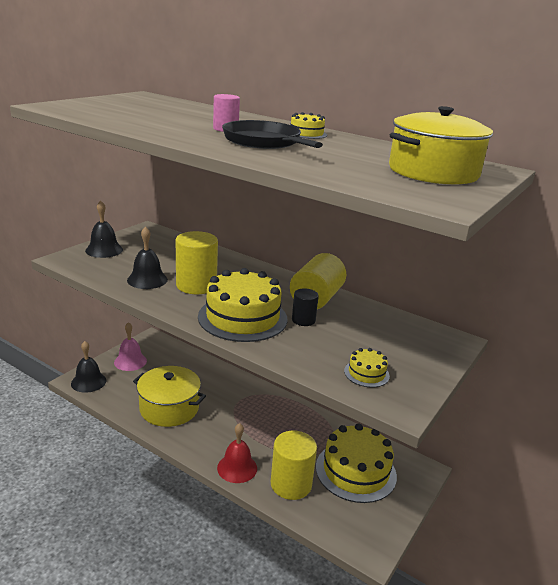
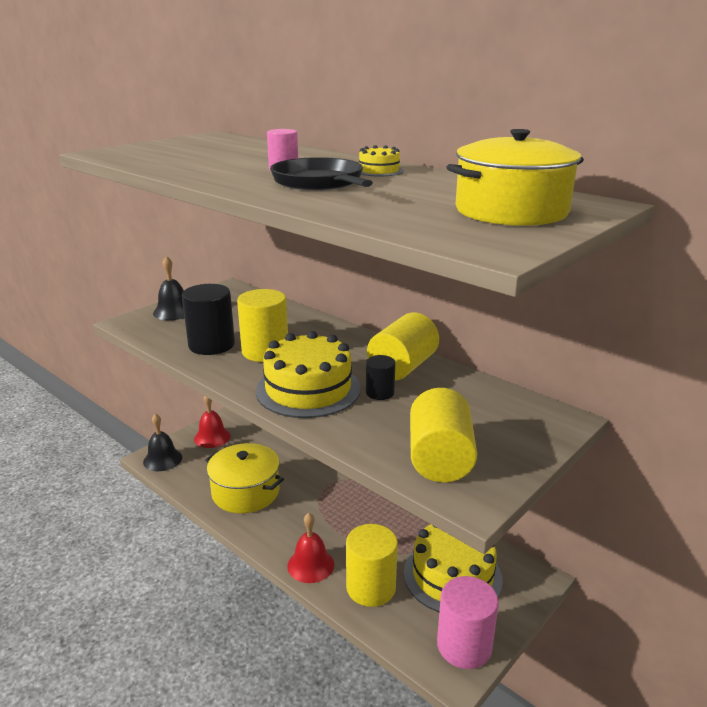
camera: 10 degrees right, 0 degrees up
(130, 361) = (212, 437): pink bell -> red bell
(147, 280) = (211, 345): black bell -> black cylinder
(366, 373) = (440, 459): yellow cake -> yellow cylinder
(374, 527) = (464, 646): none -> pink cylinder

